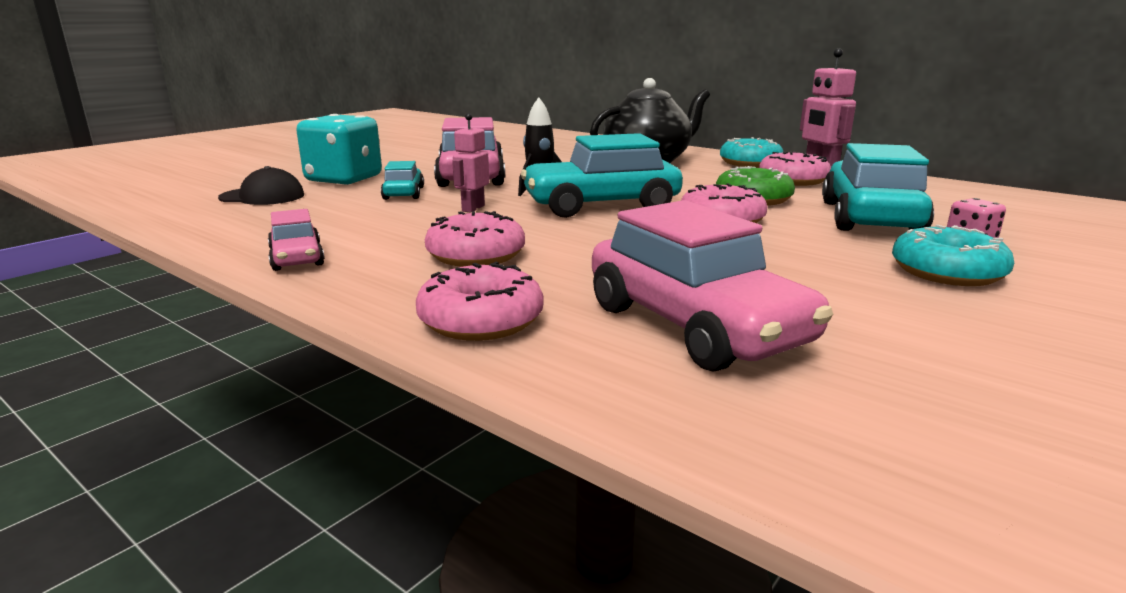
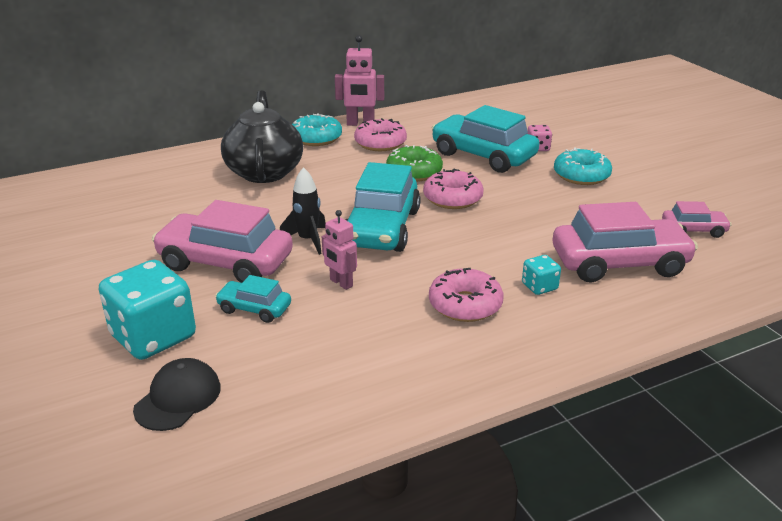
camera: 65 degrees left, 10 degrees up
(297, 258) = (419, 387): pink car -> pink car (693, 230)
(481, 320) = (585, 325): pink donut -> none
(558, 284) = (539, 287): none -> turquoise dice

